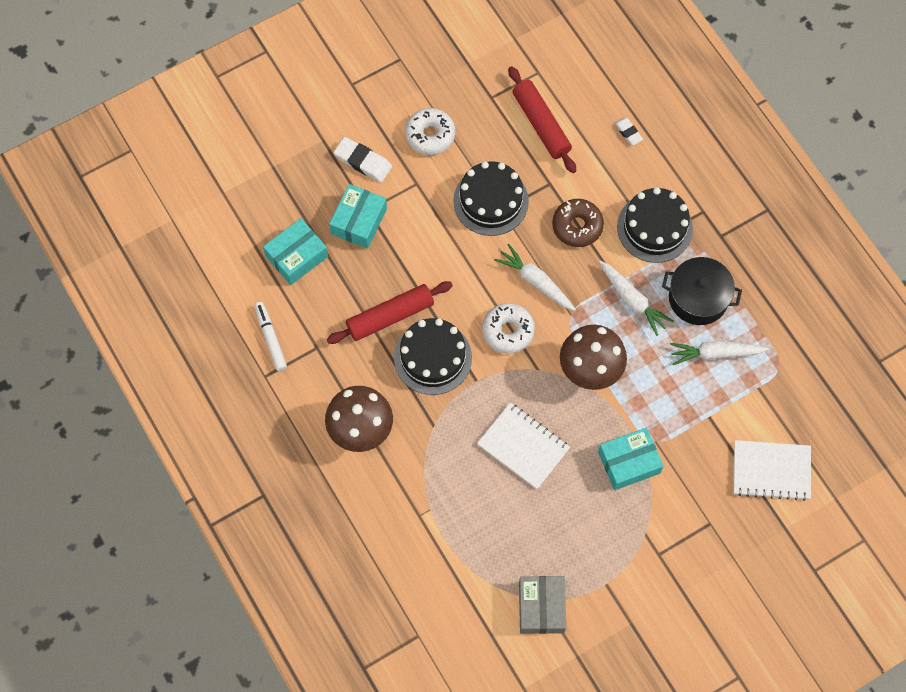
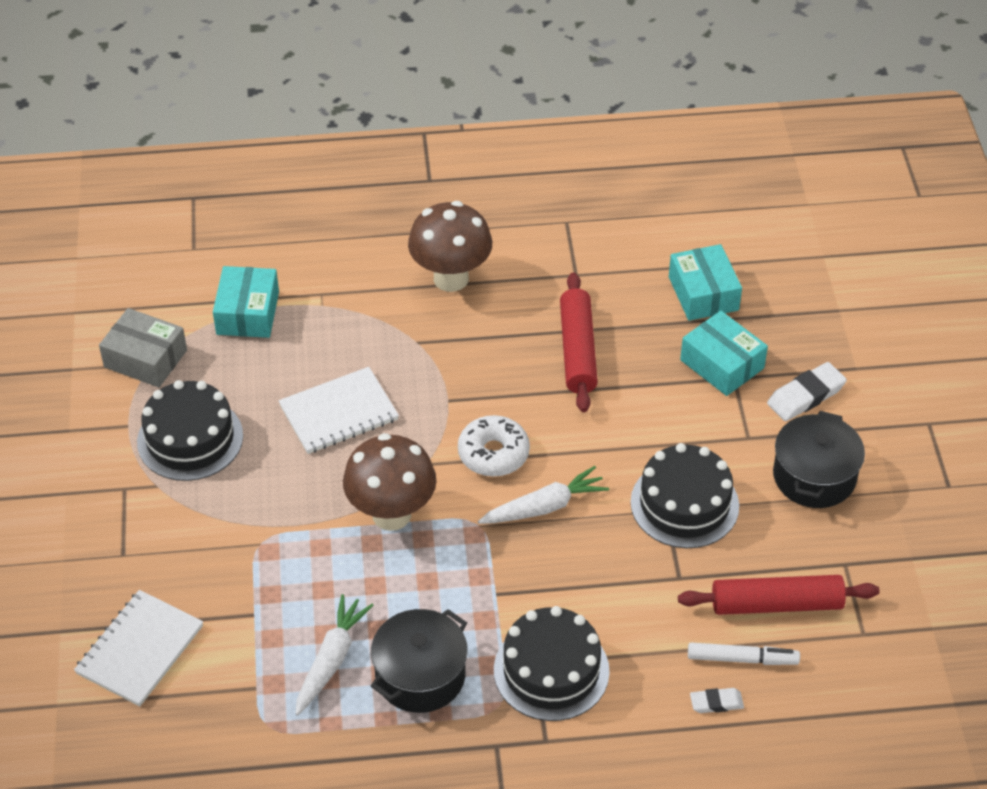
camera: 115 degrees right, 20 degrees down
(270, 338) = (610, 240): white marker -> white marker (742, 659)
(430, 135) = (814, 476): white donut -> black pot
(433, 358) = (501, 370): black cake -> black cake (190, 439)
(577, 226) = (599, 582): brown donut -> none
(629, 462) = (251, 506): turquoise box -> turquoise box (247, 313)
(632, 300) = (460, 599): white carrot -> none

